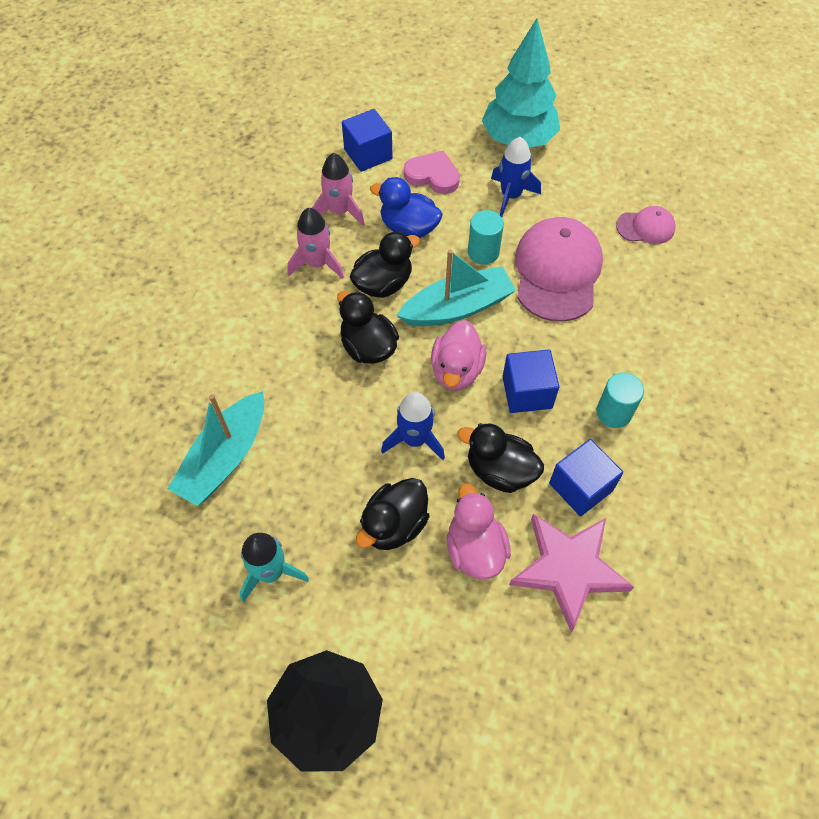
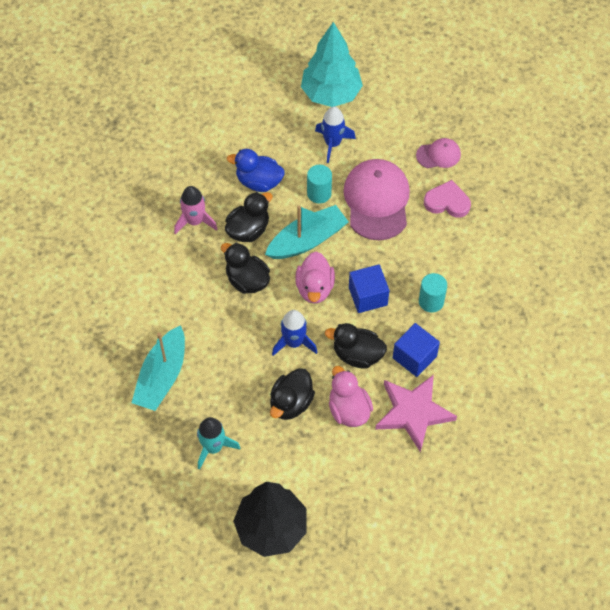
camera: 10 degrees left, 0 degrees up
(339, 211) = (202, 176): pink rocket -> none
(368, 154) = (214, 123): blue cube -> none
(433, 175) = (269, 135): pink heart -> pink heart (447, 202)

